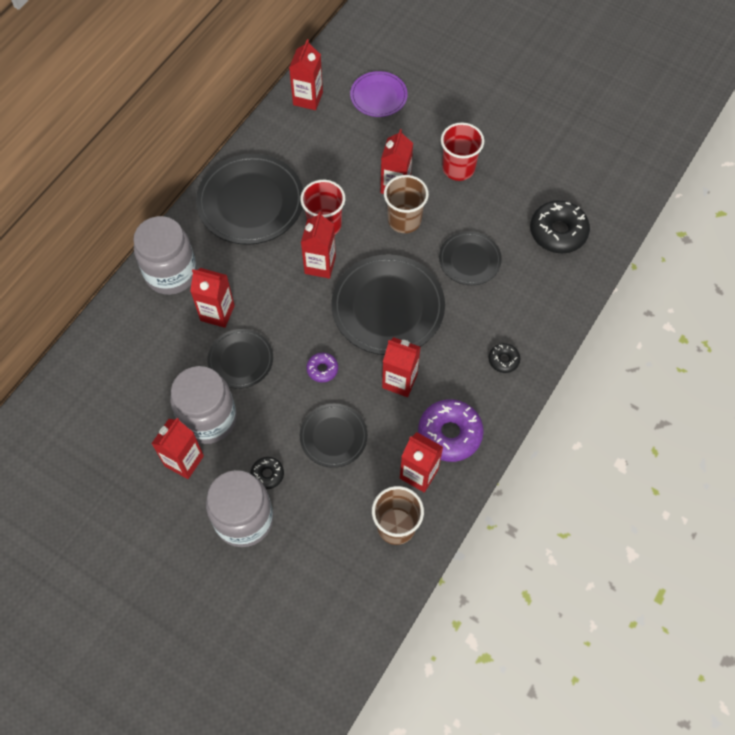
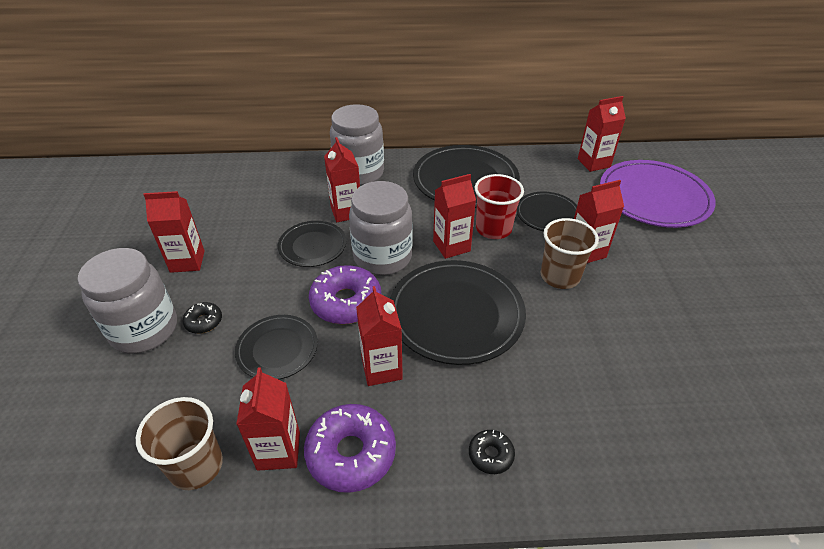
camera: 55 degrees right, 20 degrees down
(208, 419) = (239, 256): grey jar -> grey jar (382, 257)
(322, 369) = (346, 302): purple donut -> purple donut, size x1.97
(378, 96) = (654, 197): purple plate -> purple plate, size x1.77
(458, 168) = (662, 285): red cup -> none
(469, 260) = (577, 350): black plate -> black plate (547, 214)
(558, 232) = (707, 414): black donut -> none

